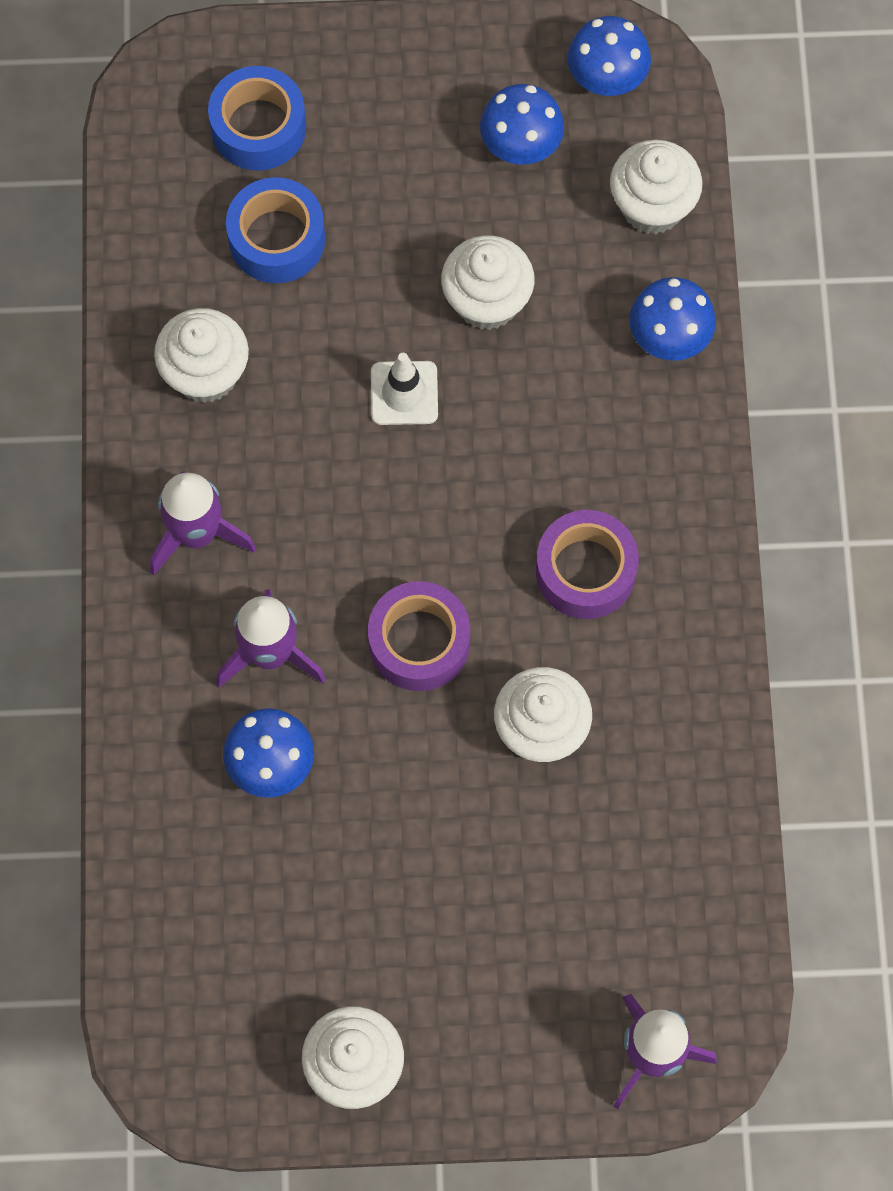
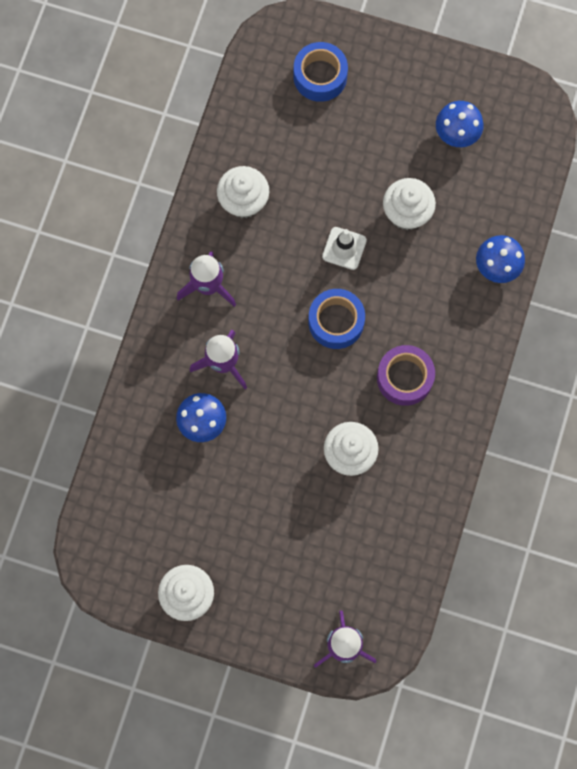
camera: 20 degrees right, 5 degrees up
(277, 239) = (307, 141): blue tape -> blue tape (336, 322)
(419, 642) = (303, 385): purple tape -> none
(607, 77) = (517, 111): blue mushroom -> none
(652, 206) = (515, 191): white cupcake -> none

